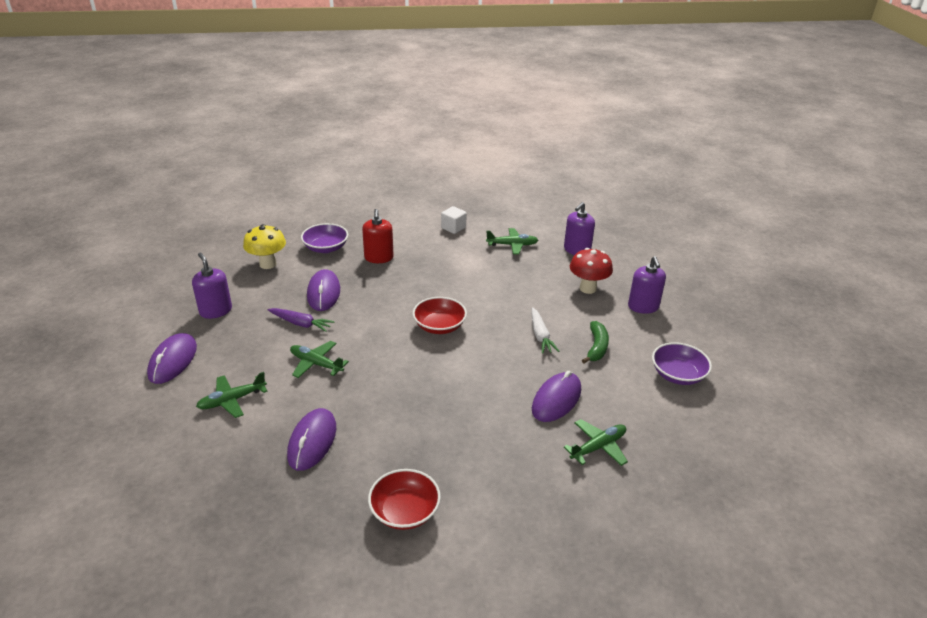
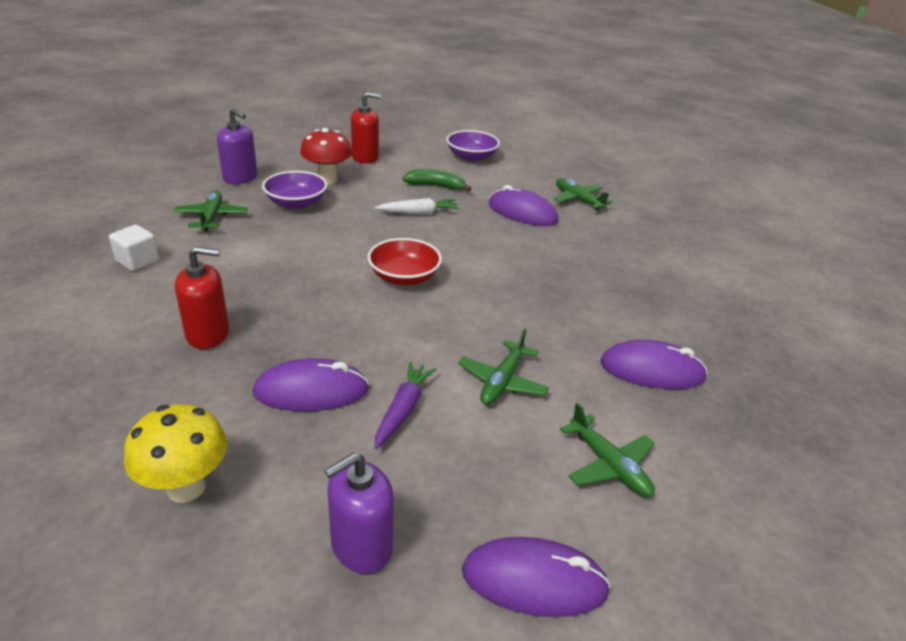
camera: 95 degrees left, 0 degrees up
(326, 248) = (147, 403): purple bowl -> purple bowl (296, 203)
(405, 511) = (711, 299): red bowl -> none
(643, 307) = (365, 157): purple soap dispenser -> red soap dispenser

